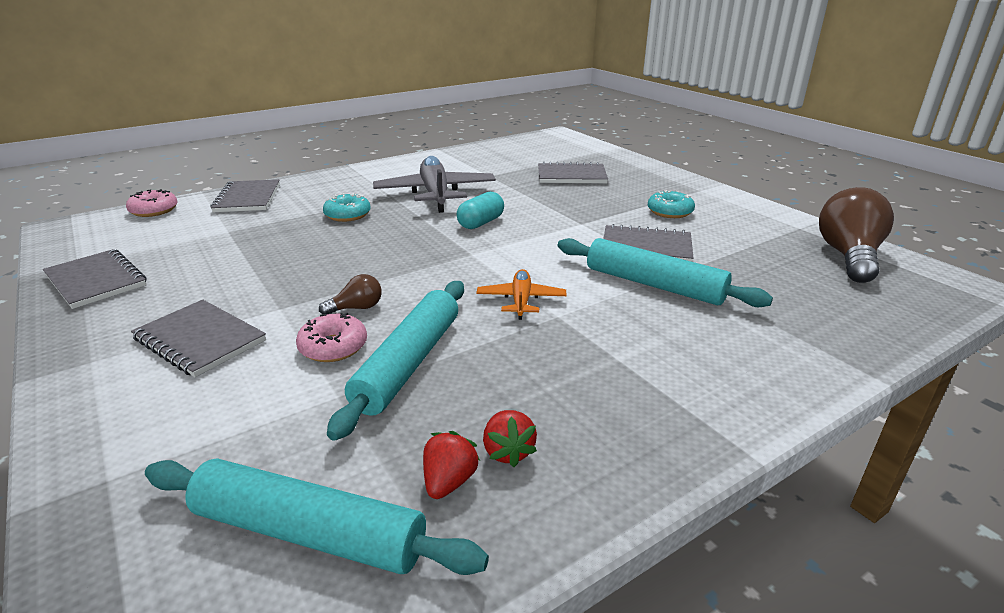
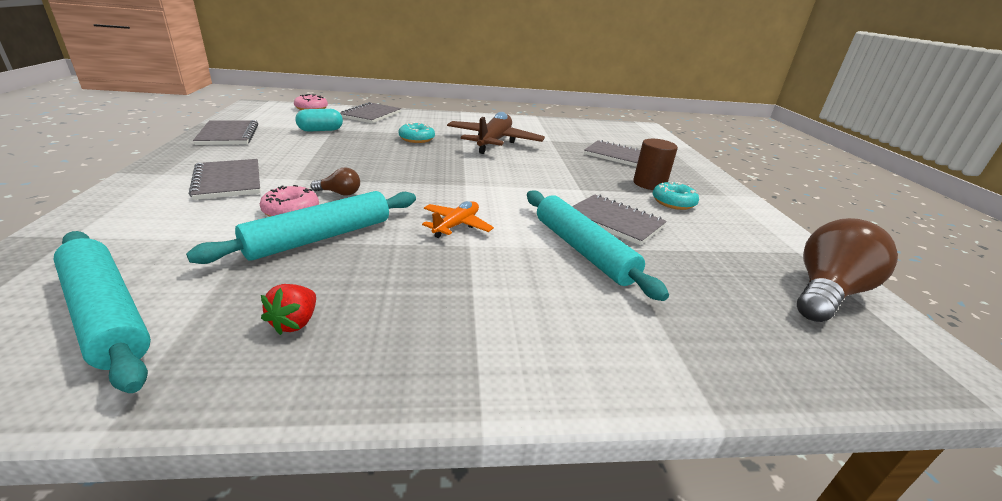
camera: 25 degrees right, 0 degrees up
(435, 194) = (494, 142): grey plane -> brown plane
(449, 482) = (228, 324): red strawberry -> none
(481, 223) = (500, 167): turquoise capsule -> turquoise capsule (320, 130)
(631, 198) = (649, 184): none -> brown cylinder

